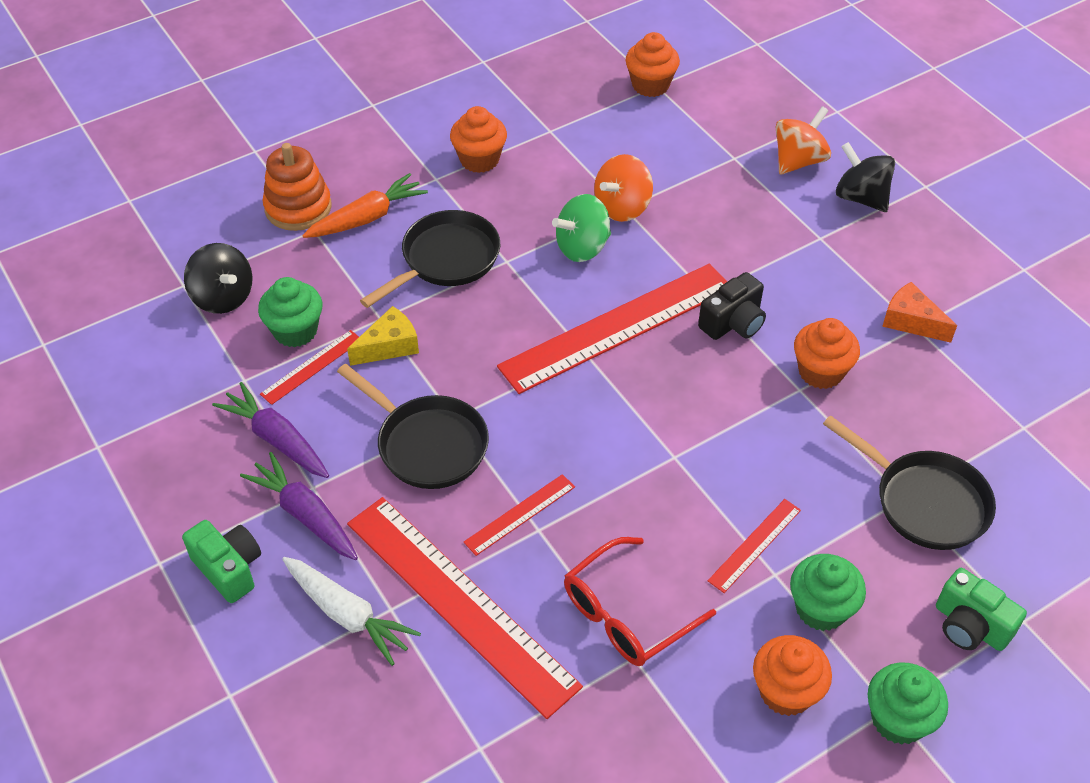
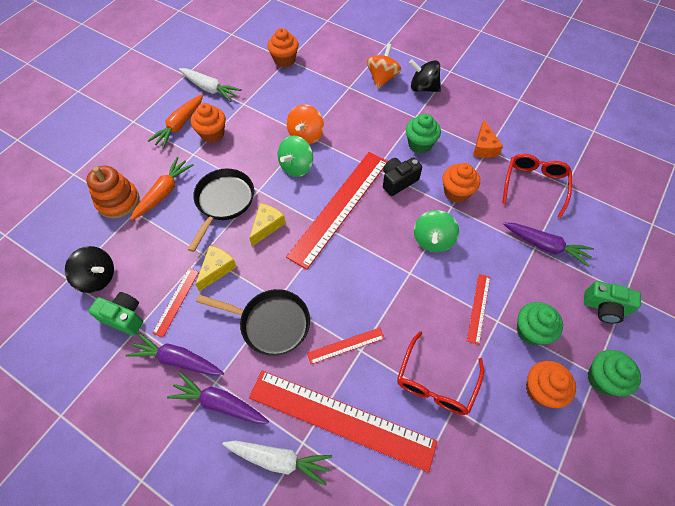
camera: 25 degrees left, 10 degrees up
(229, 569) = (189, 463): green camera -> green camera (124, 317)
(295, 331) = (154, 282): green cupcake -> green cupcake (420, 144)
(437, 132) = (180, 125): none -> orange carrot
(492, 314) = (267, 226): none -> yellow cheese
(509, 93) = (209, 89): none -> white carrot
(520, 514) = (346, 345): red ruler -> red ruler turned 45 degrees clockwise
(733, 323) = (398, 181): black camera -> black camera turned 150 degrees counterclockwise
(739, 425) = (433, 240): none -> green spinning top
(911, 321) = (484, 147): orange cheese -> orange cheese turned 105 degrees counterclockwise
(924, 502) = (545, 246): black pan -> purple carrot
(964, 407) = (534, 185): none -> red glasses

